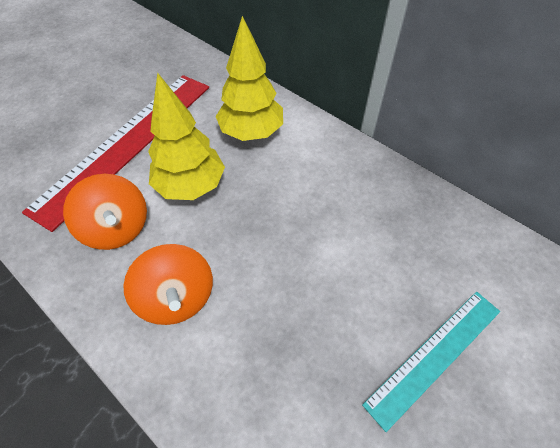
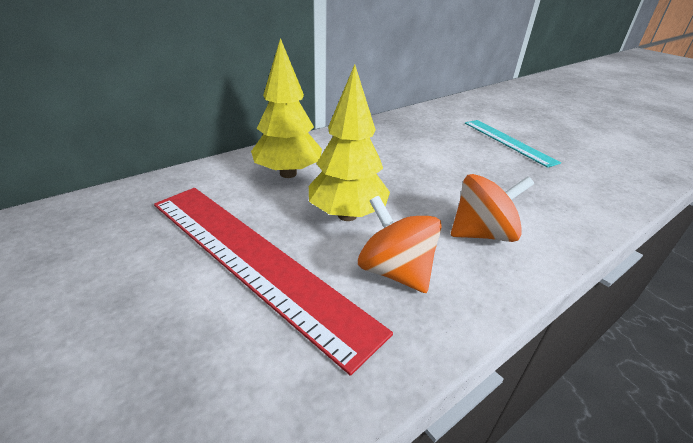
camera: 80 degrees left, 20 degrees down
(117, 228) = (395, 271): orange spinning top -> orange spinning top turned 105 degrees counterclockwise

